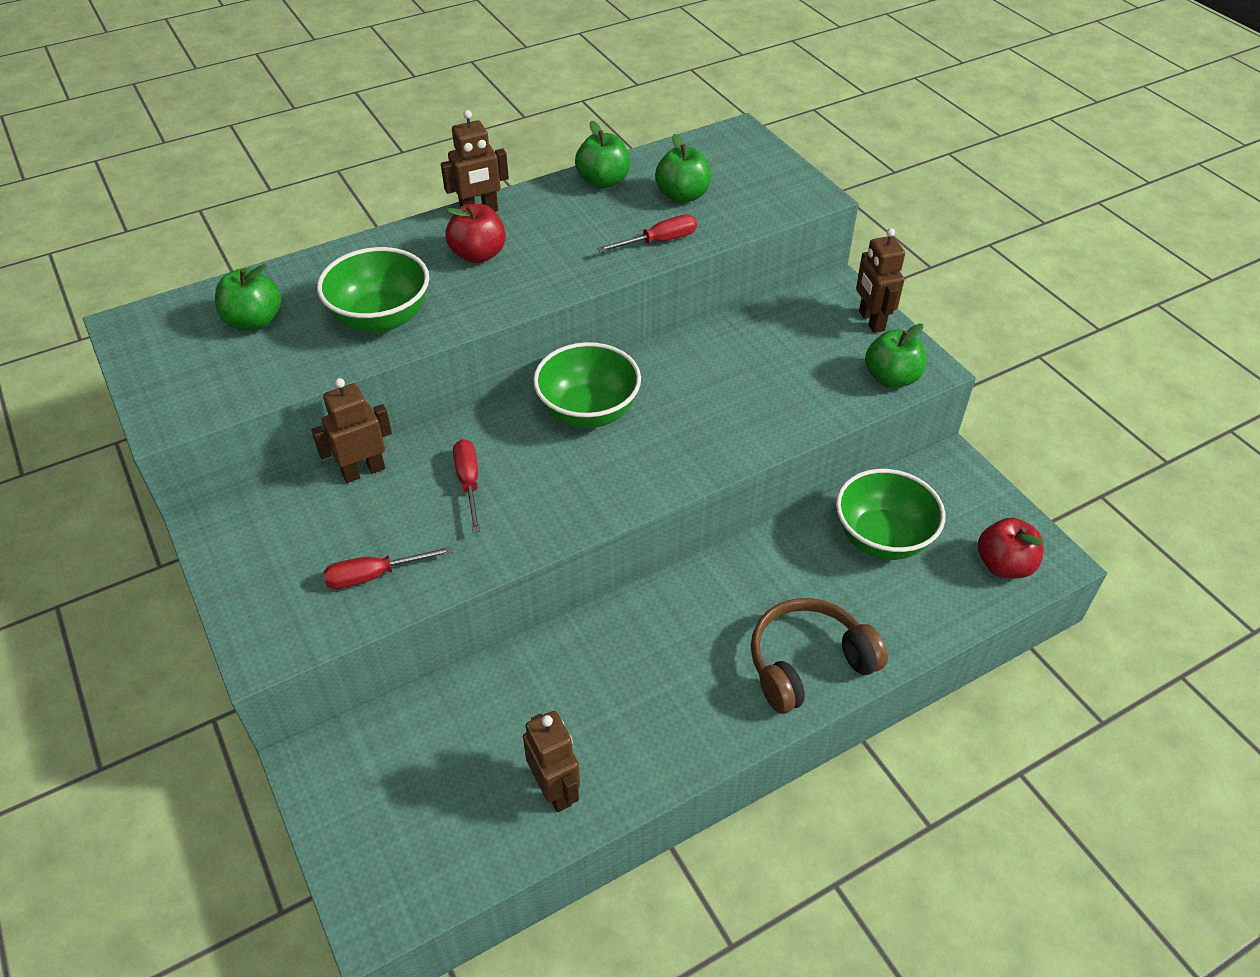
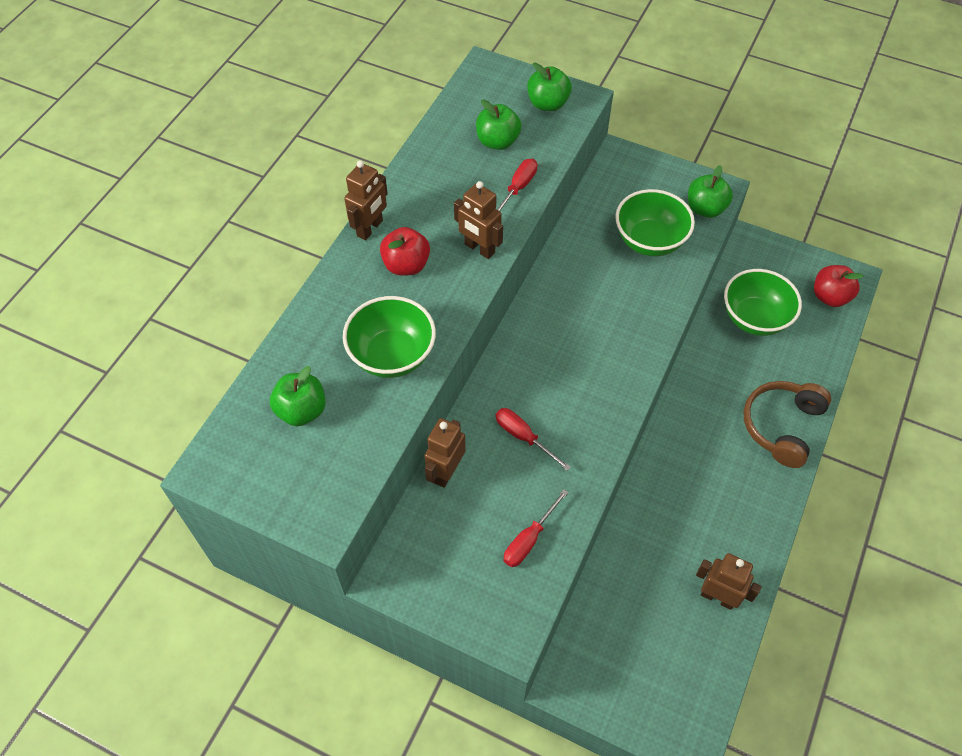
camera: 35 degrees left, 10 degrees up
(588, 412) = (549, 339): green bowl -> green bowl (649, 241)
(603, 181) = (432, 156): green apple -> green apple (547, 104)
(871, 321) = (659, 171): brown robot -> brown robot (479, 249)

